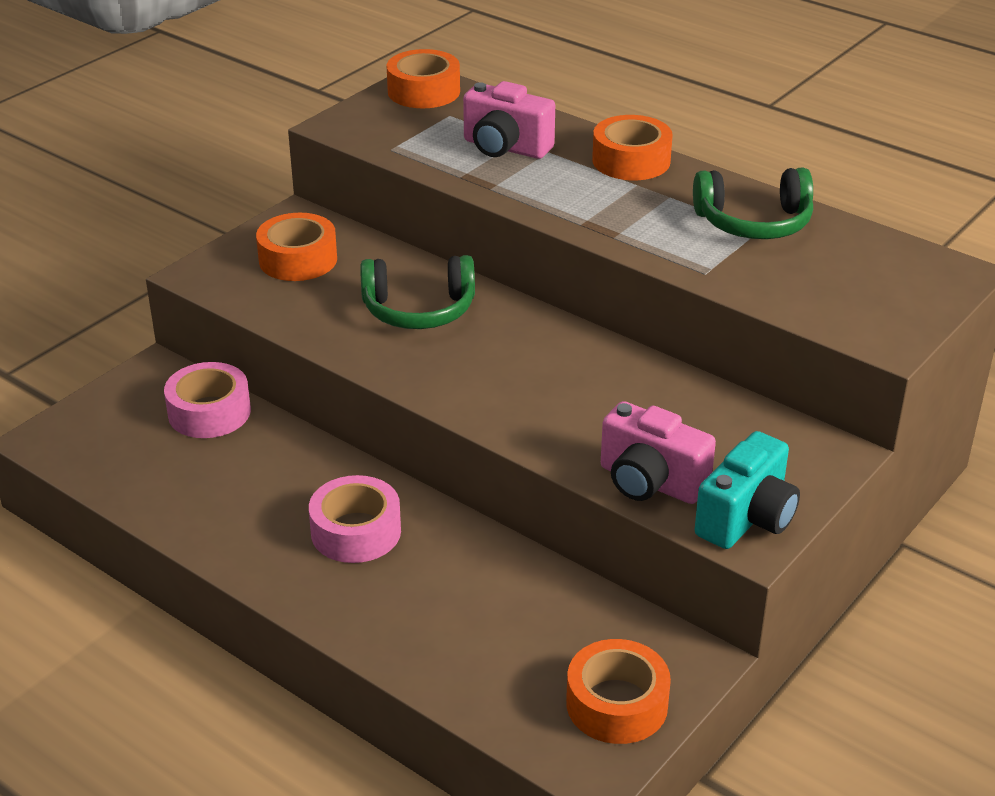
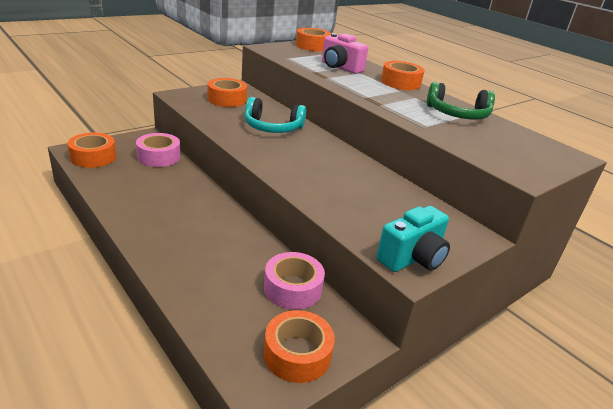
camera: 10 degrees right, 5 degrees down
(90, 446) = (93, 157): none -> orange tape
(356, 531) = (196, 222): pink tape -> pink tape (292, 288)
(419, 310) = (272, 127): green headphones -> turquoise headphones
(650, 482) = (359, 226): pink camera -> none

